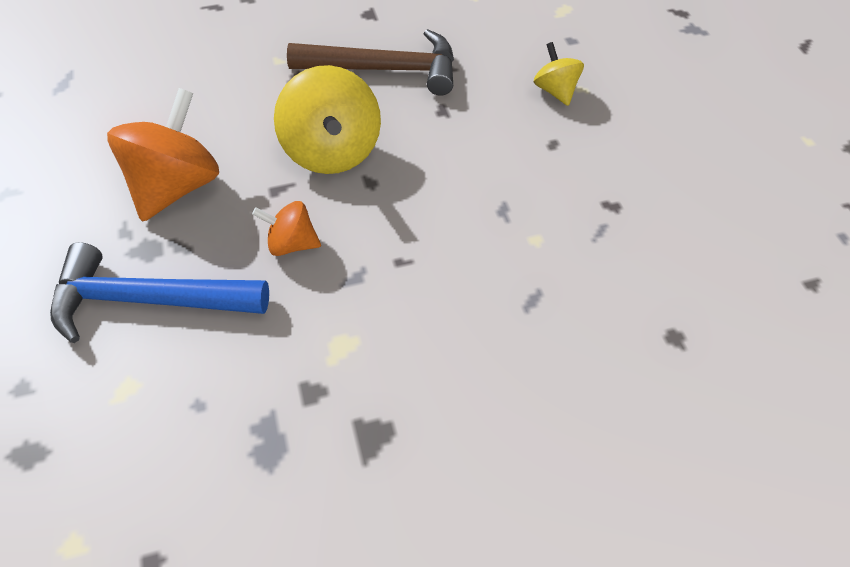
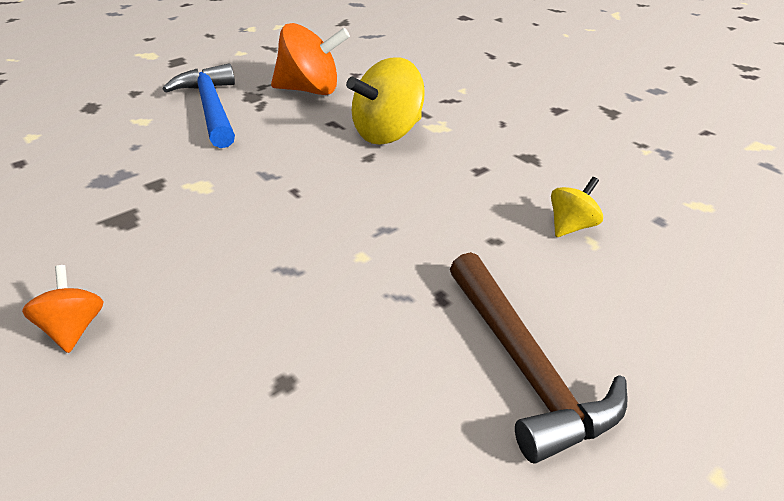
camera: 65 degrees right, 15 degrees down
(291, 244) = (285, 142): orange spinning top -> orange spinning top (74, 328)
(385, 70) = (499, 132): brown hammer -> brown hammer (524, 366)

